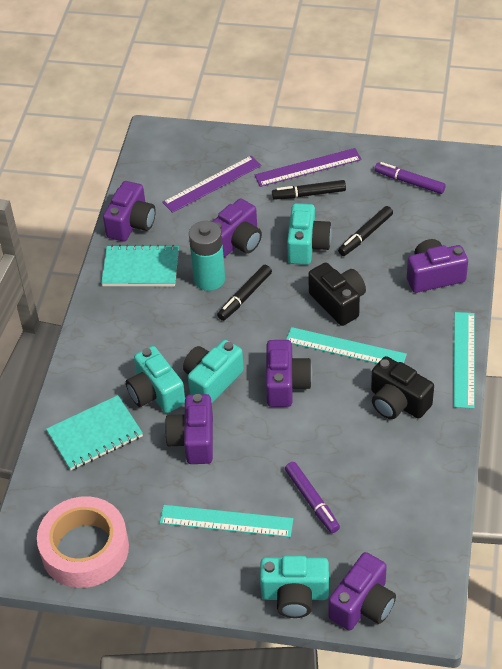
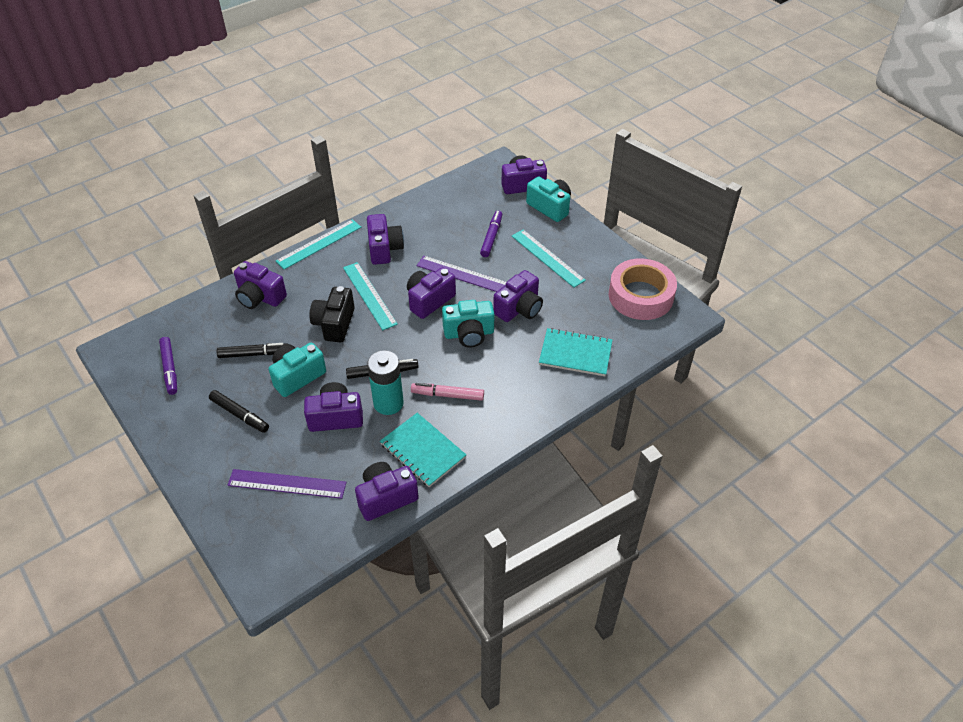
camera: 140 degrees left, 0 degrees up
(155, 393) = (511, 351): turquoise camera -> none
(169, 318) = (447, 395): none -> pink marker
(308, 167) = (207, 438): purple ruler -> purple ruler (463, 274)
(397, 402) = (384, 249): black camera -> purple camera

